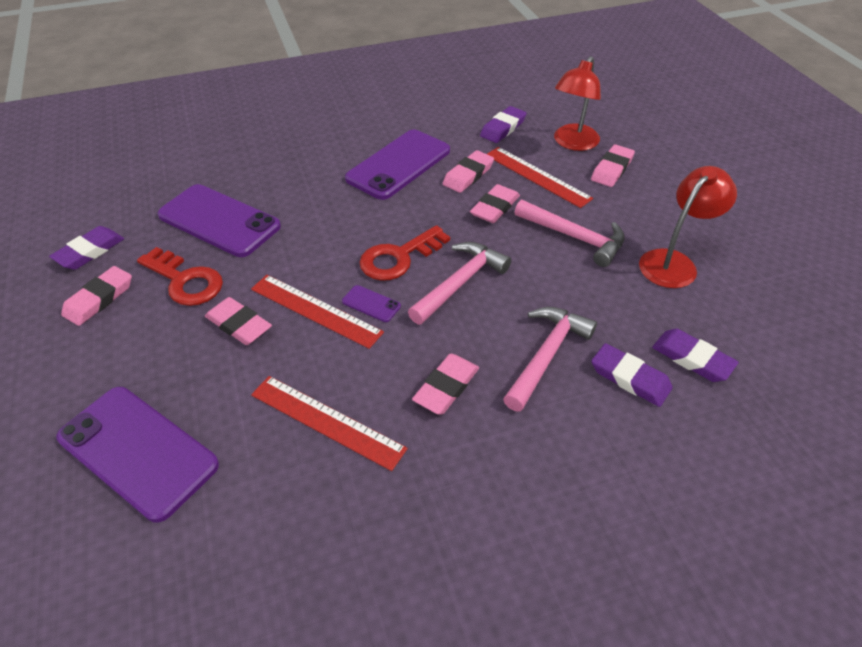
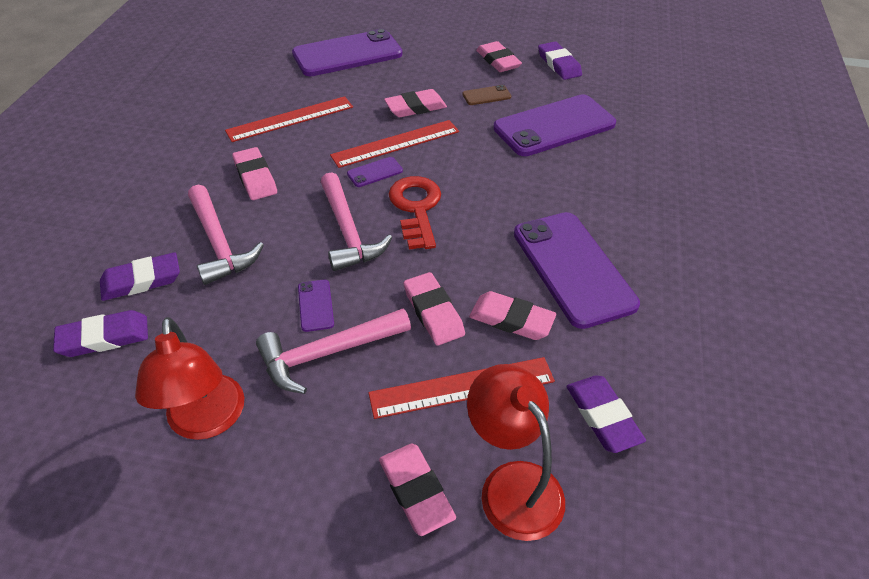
camera: 120 degrees right, 0 degrees up
(185, 281) = (486, 96): red key -> brown phone
(468, 175) = (511, 319): pink eraser -> pink eraser turned 45 degrees counterclockwise
(545, 262) = (315, 305): none -> purple phone

